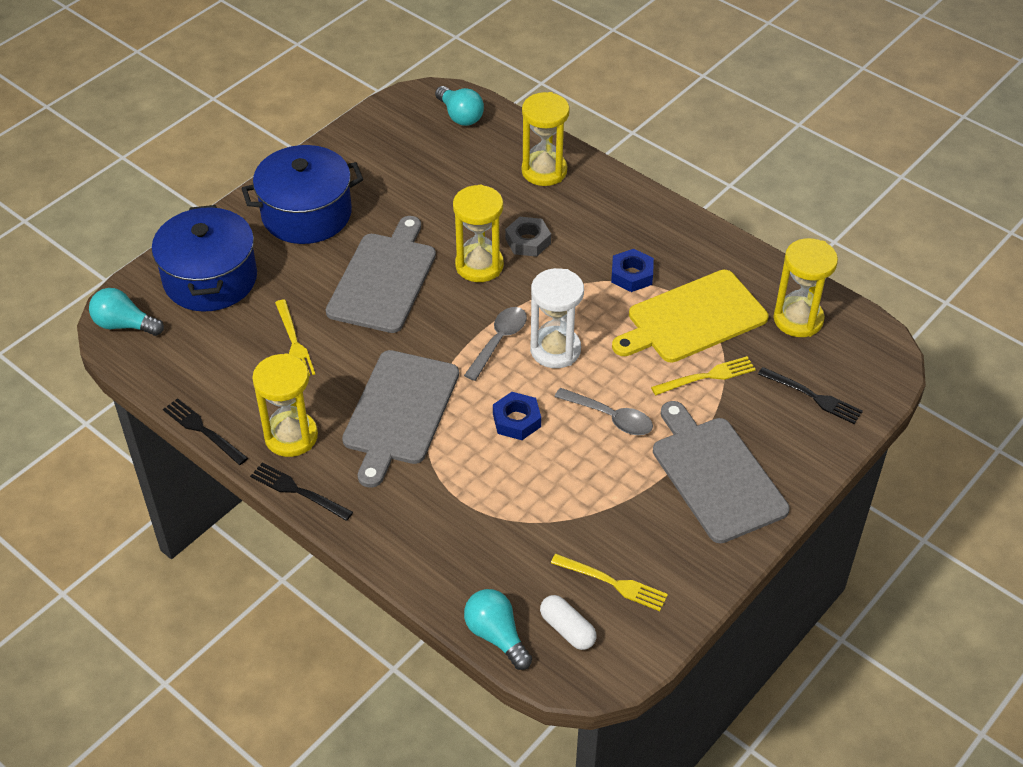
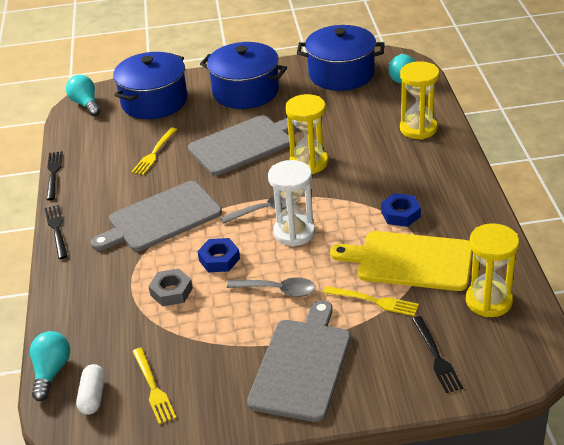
camera: 45 degrees right, 10 degrees down
(291, 436) = (90, 200): yellow hourglass -> none
(389, 142) = (341, 74): none -> blue pot
(528, 241) = (356, 163): grey nut -> grey nut (171, 292)
(610, 417) = (278, 290): grey spoon -> grey spoon turned 60 degrees counterclockwise

